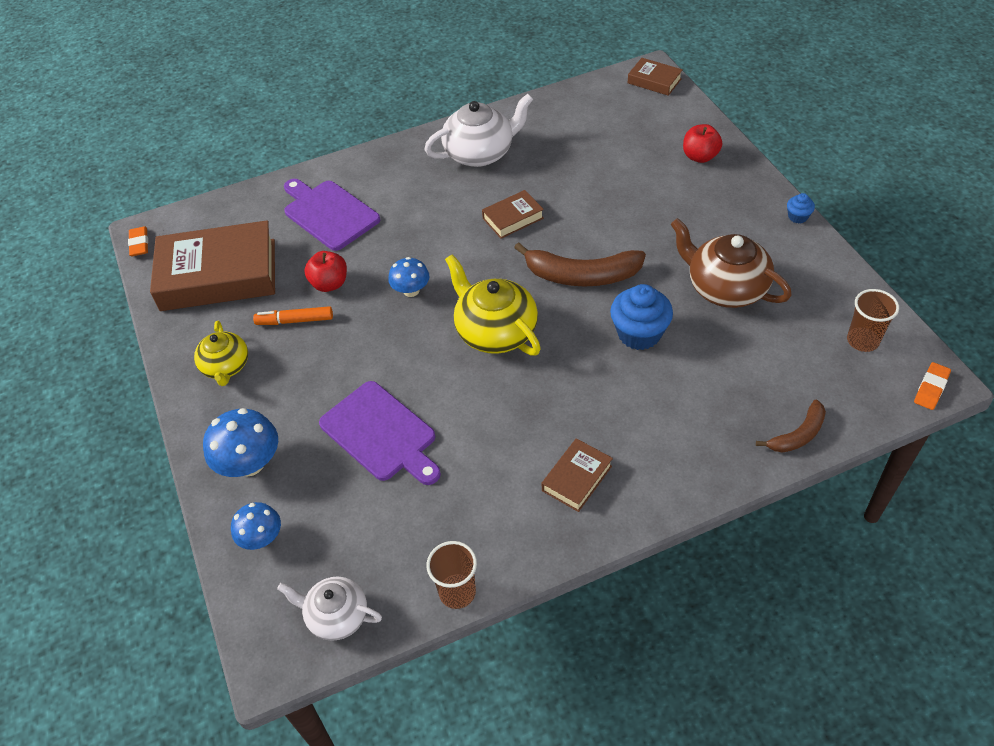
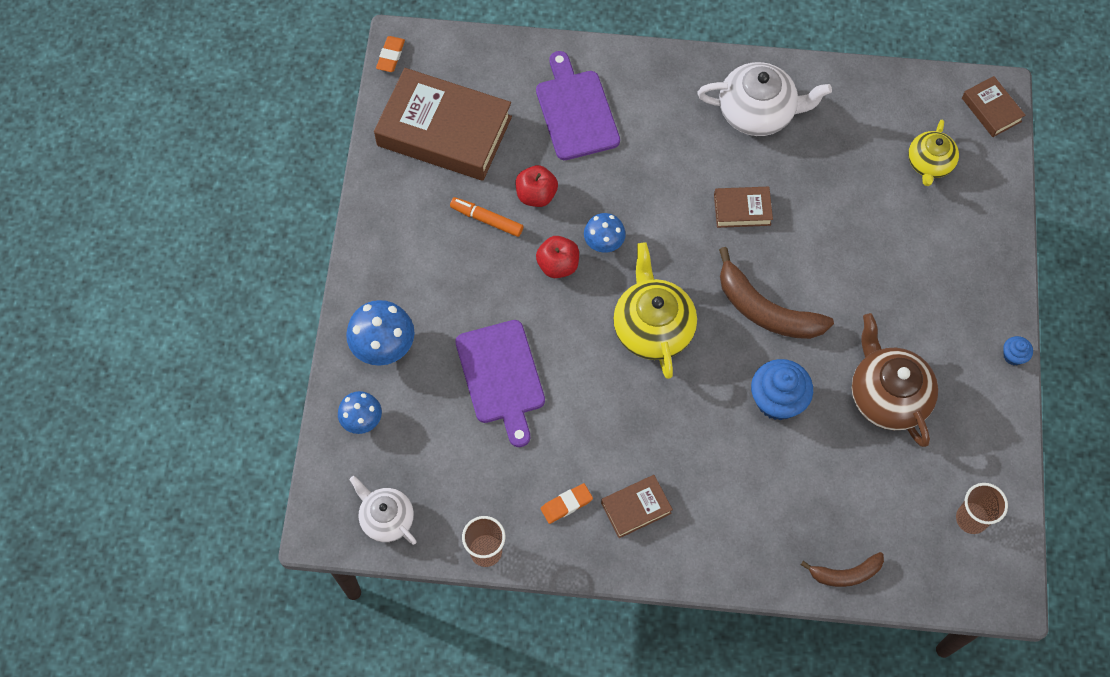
camera: 25 degrees right, 15 degrees up
(226, 367) = (407, 237): yellow teapot -> yellow teapot (929, 164)
(700, 156) = (970, 233): red apple -> red apple (558, 265)
(931, 388) = (995, 597): orange eraser -> orange eraser (566, 504)

